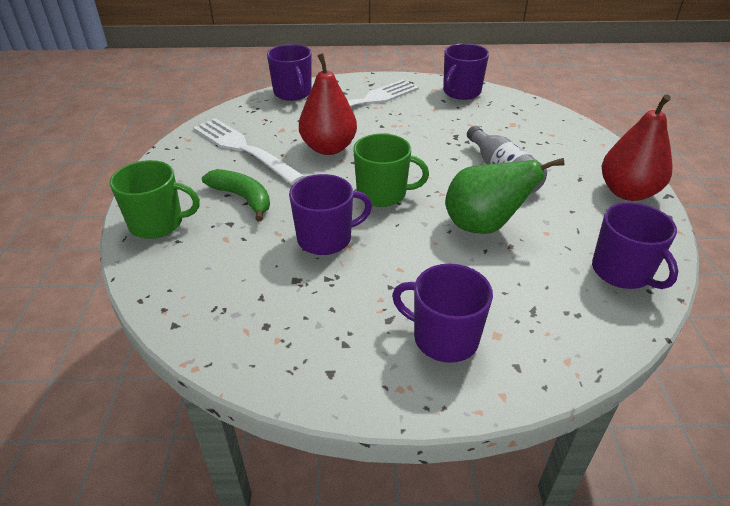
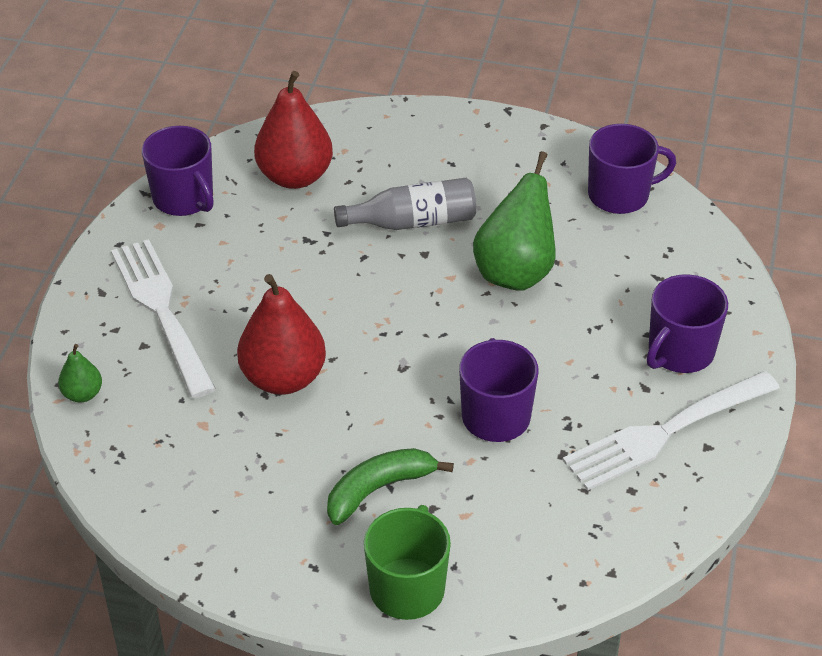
camera: 75 degrees left, 5 degrees up
(244, 149) = (244, 476): white fork -> white fork (666, 431)
(293, 93) = (82, 394): purple mug -> green pear
(383, 193) = (419, 344): green mug -> none
(627, 192) = (491, 137): red pear -> red pear (295, 177)

